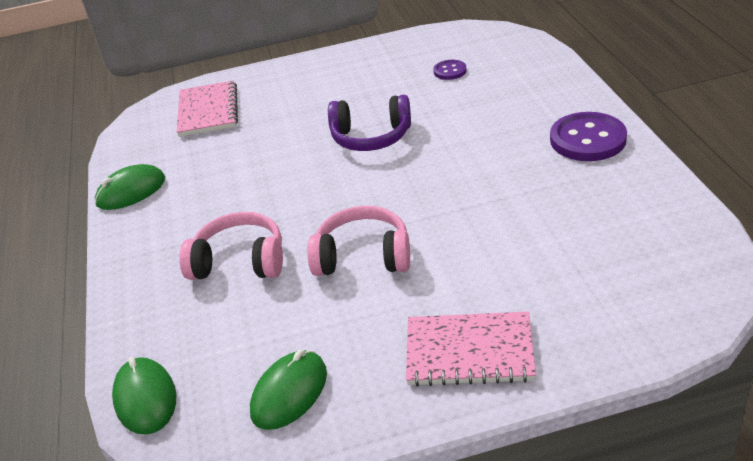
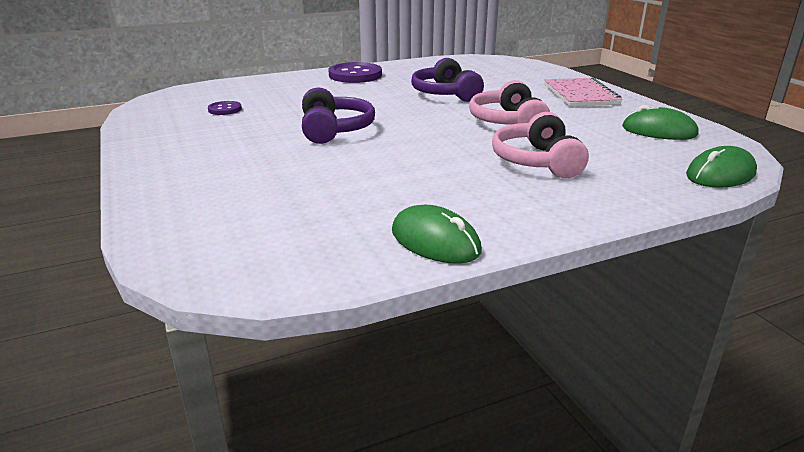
camera: 105 degrees left, 10 degrees down
(208, 111) = (236, 219): pink notebook -> none
(488, 214) = (445, 94): none -> purple headphones

